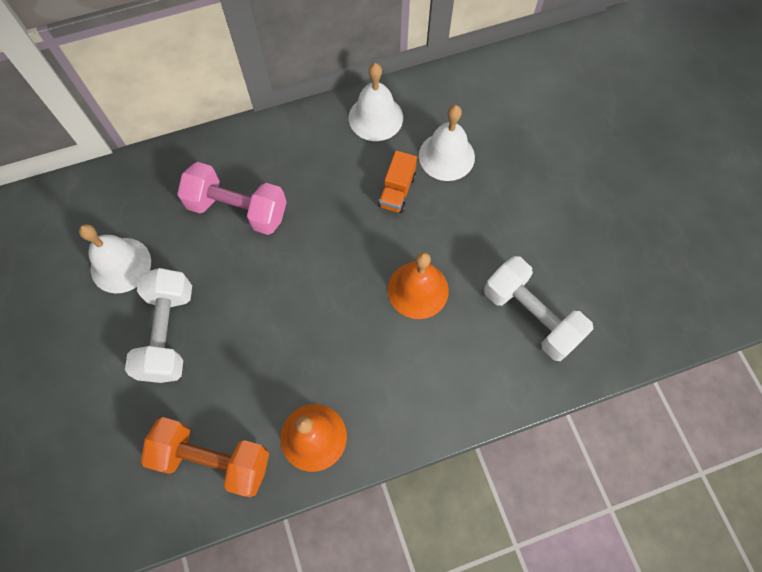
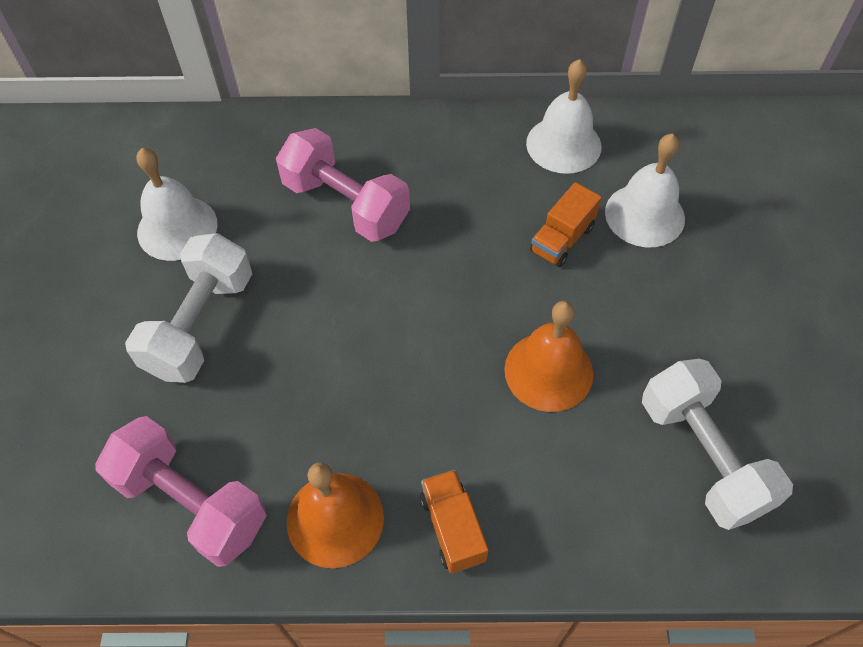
camera: 20 degrees right, 10 degrees down
(213, 460) = (191, 503): orange dumbbell -> pink dumbbell
(391, 416) = (452, 528): none -> orange truck

